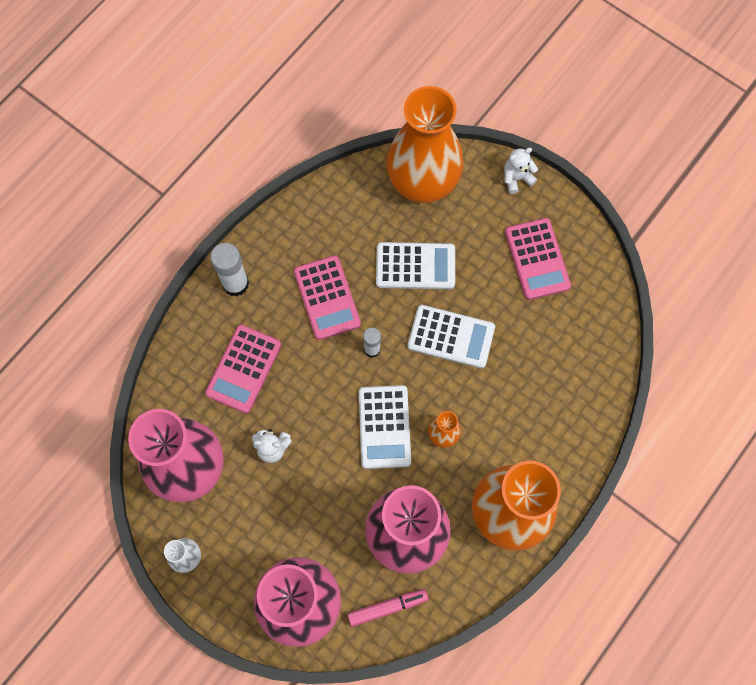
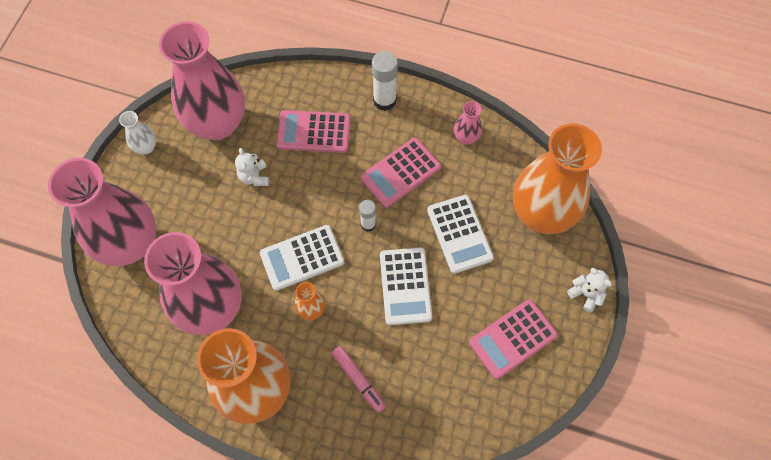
camera: 70 degrees right, 5 degrees down
(312, 220) = (466, 137): none -> pink vase
(387, 607) = (145, 313): pink marker -> pink marker (358, 380)

